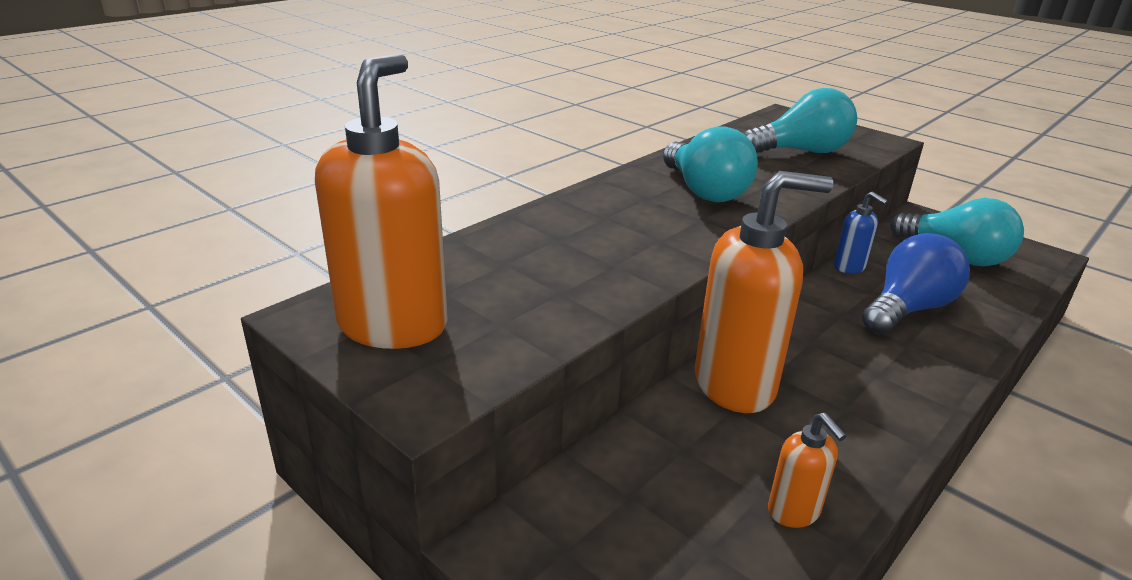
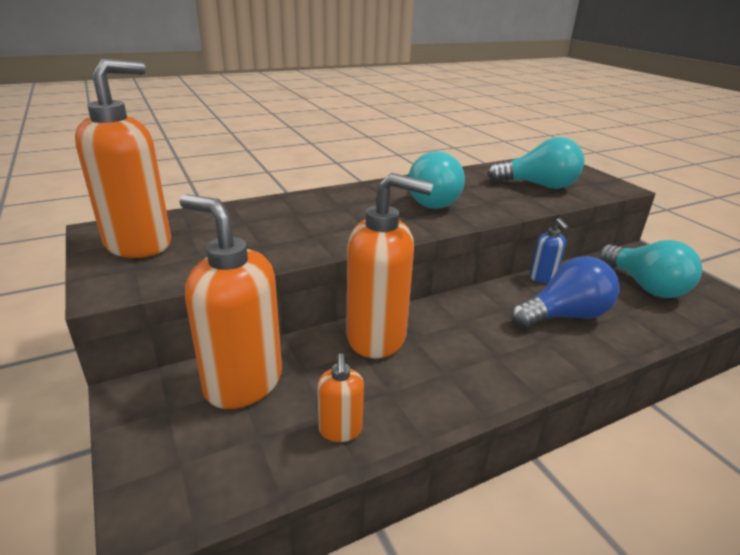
camera: 20 degrees right, 0 degrees up
(628, 486) = (243, 383): none -> orange soap dispenser

